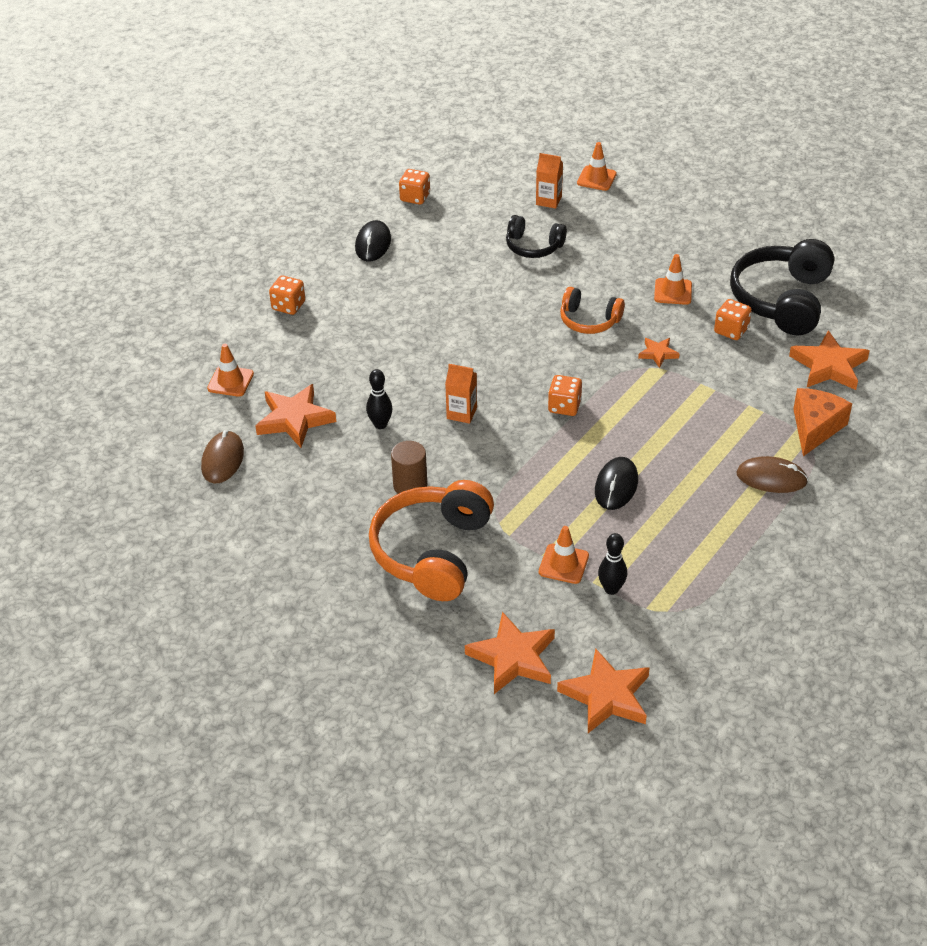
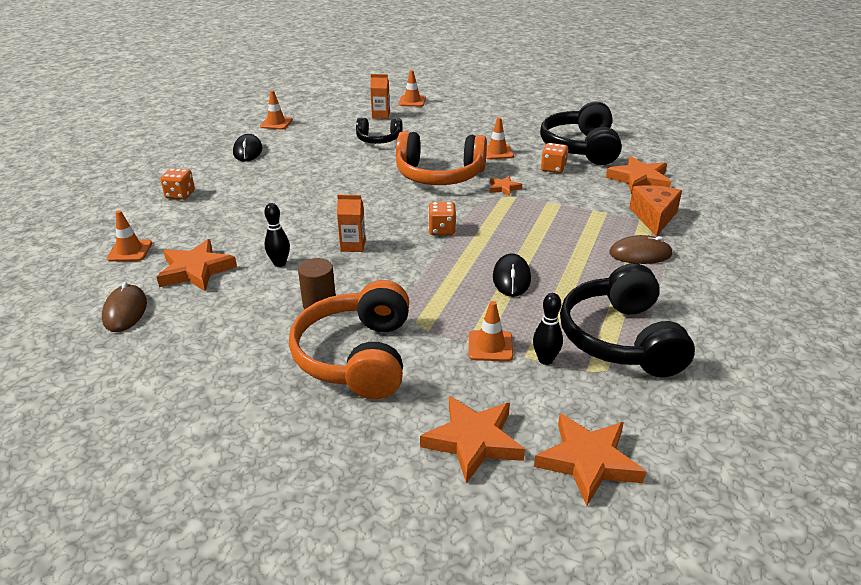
camera: 15 degrees left, 10 degrees down
(415, 197) = (276, 123): orange dice -> orange traffic cone
(589, 320) = (439, 175): orange headphones -> orange headphones, size x1.79
(696, 580) = (621, 339): none -> black headphones

